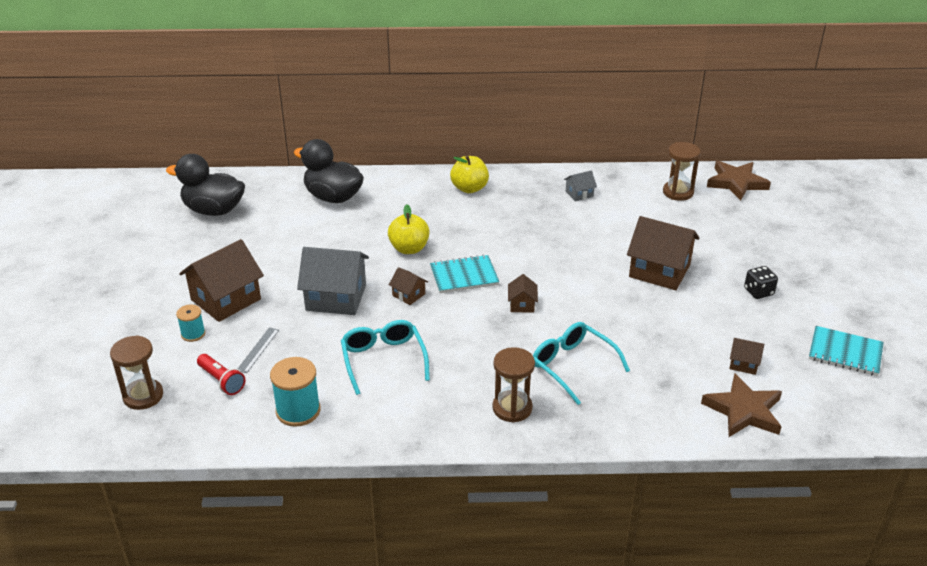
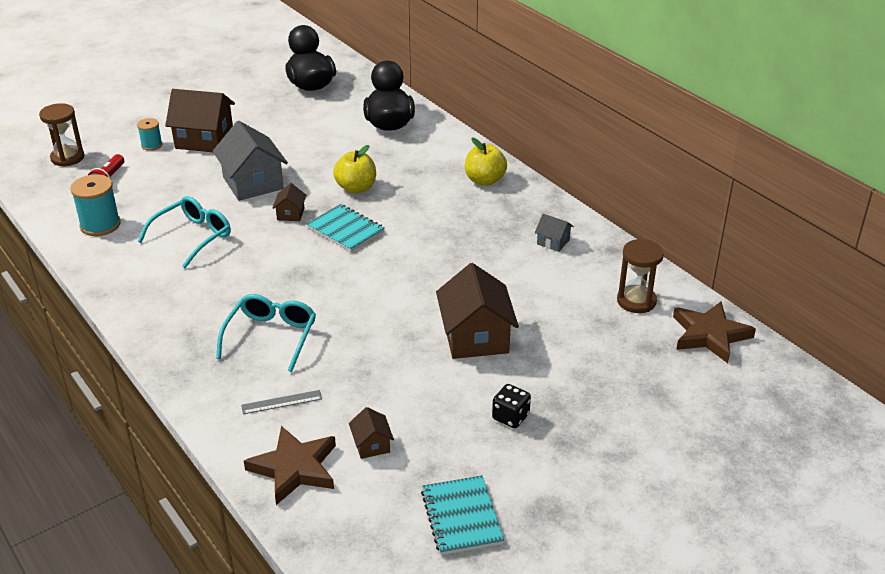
camera: 55 degrees right, 0 degrees up
(258, 350) = (157, 178): grey ruler -> grey ruler (281, 402)
(512, 408) = (184, 324): brown hourglass -> none
(522, 304) = (335, 276): brown house -> none

